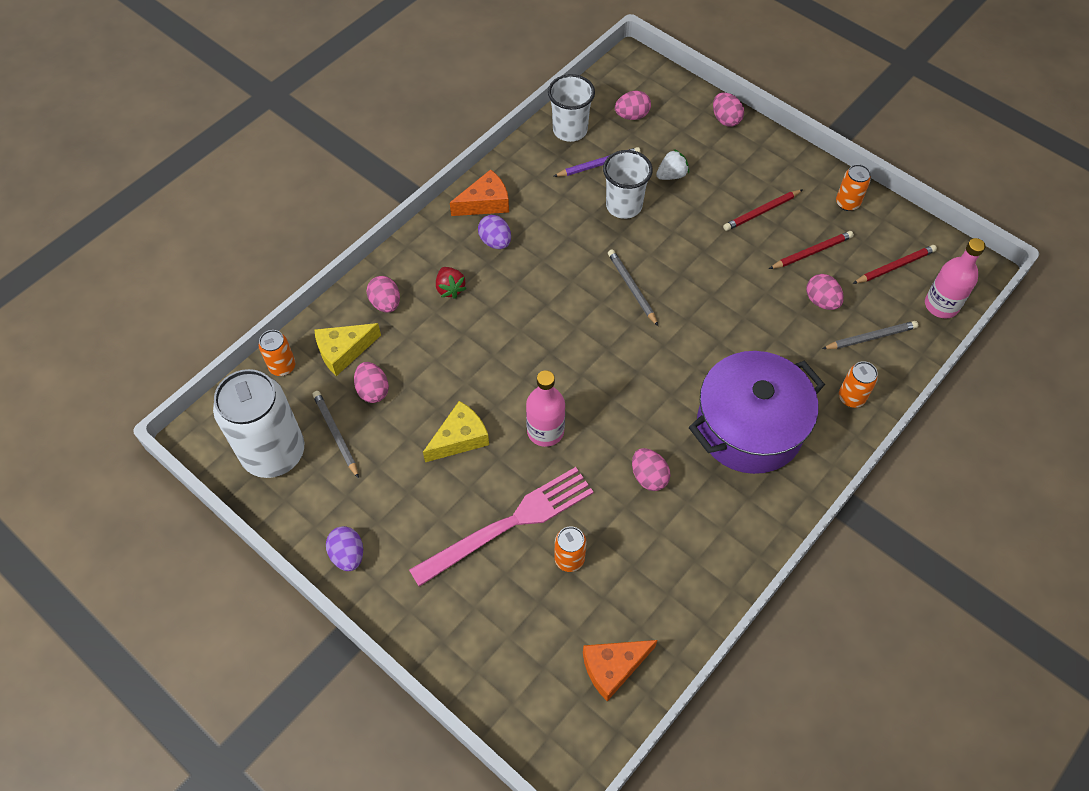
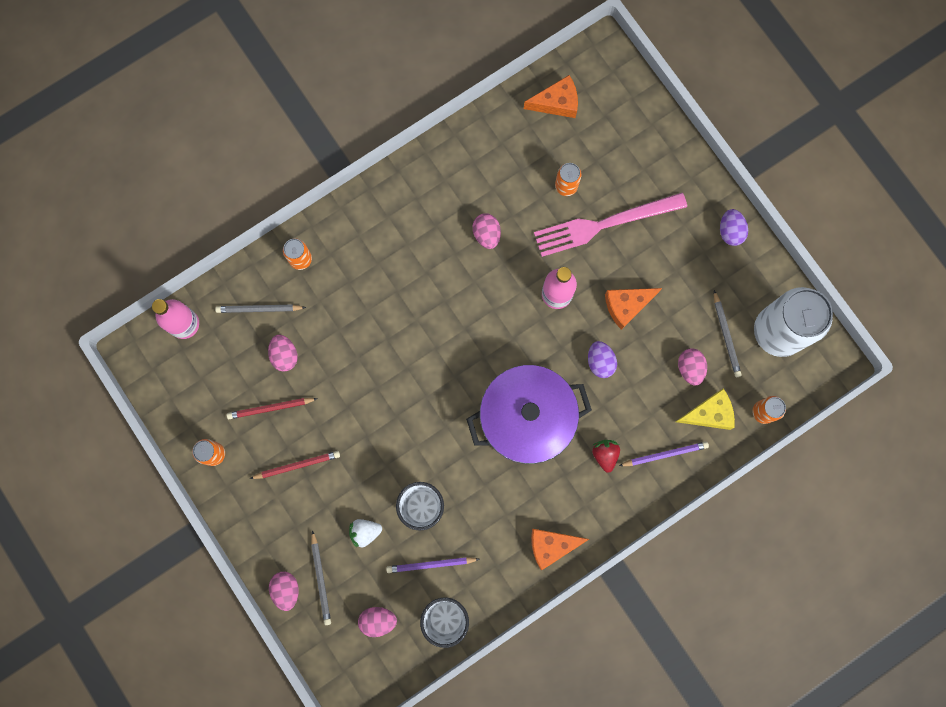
camera: 165 degrees left, 20 degrees up
(385, 303) = (665, 454): pink egg -> purple pencil
(459, 438) = (627, 306): yellow cheese -> orange cheese
(495, 242) = (552, 497): purple egg -> purple egg (600, 362)
(632, 288) = (444, 412): grey pencil -> grey pencil (321, 579)
(749, 427) = (393, 255): purple pot -> purple pot (527, 418)
(895, 266) = (204, 373): red pencil -> none

